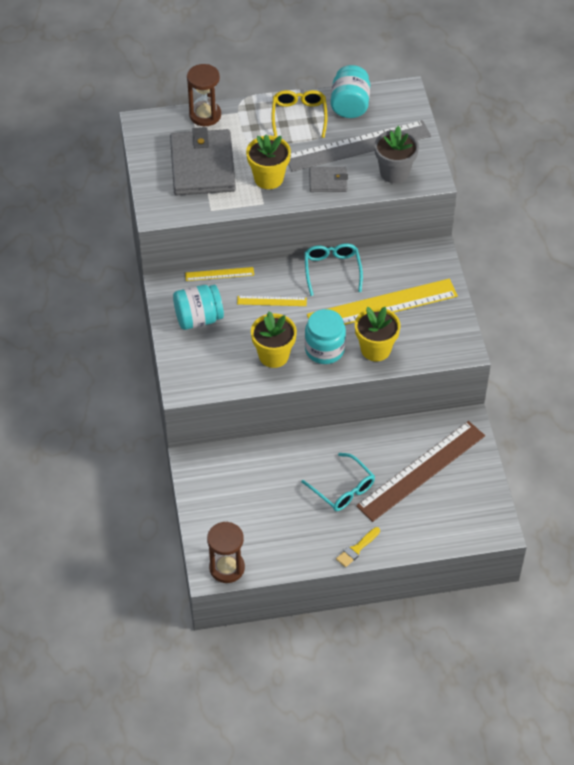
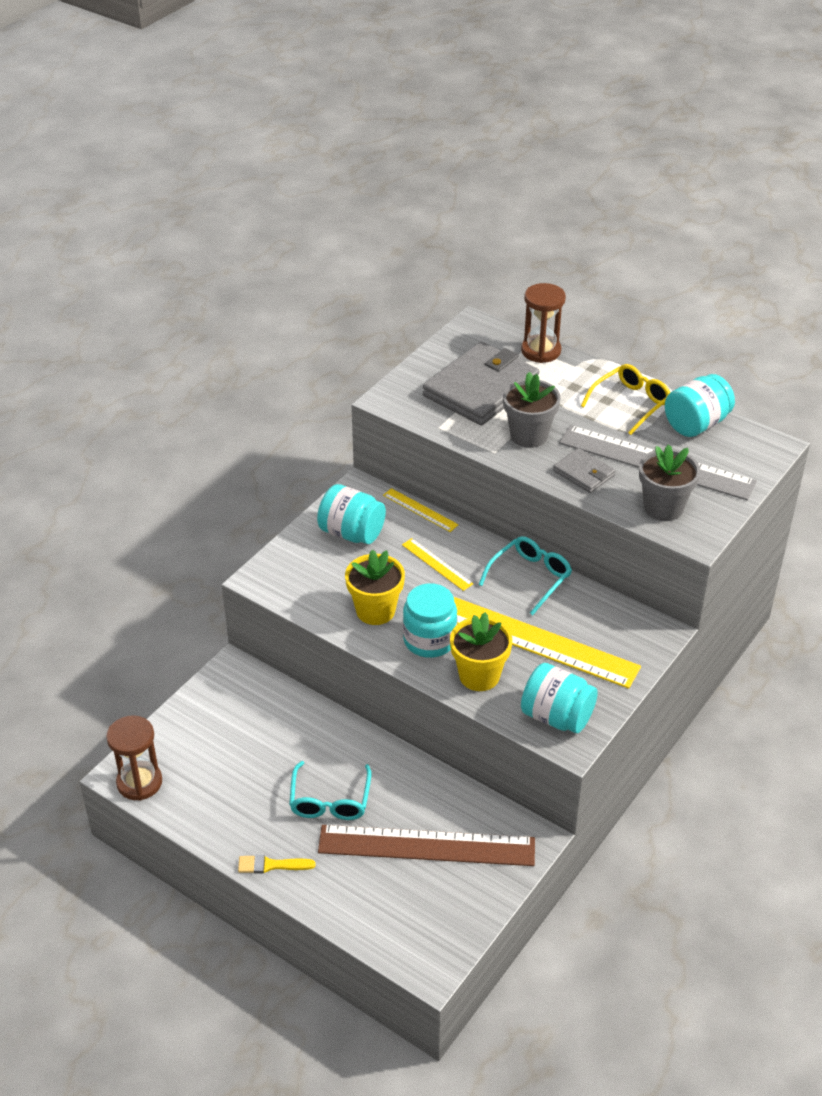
camera: 45 degrees right, 10 degrees down
(268, 178) = (529, 435): yellow flower pot -> grey flower pot
(441, 340) = (557, 716): none -> turquoise jar

